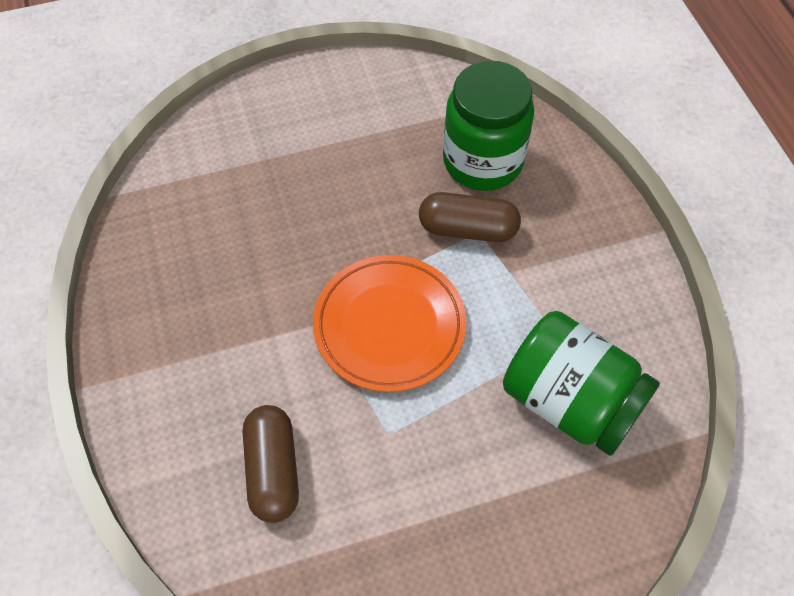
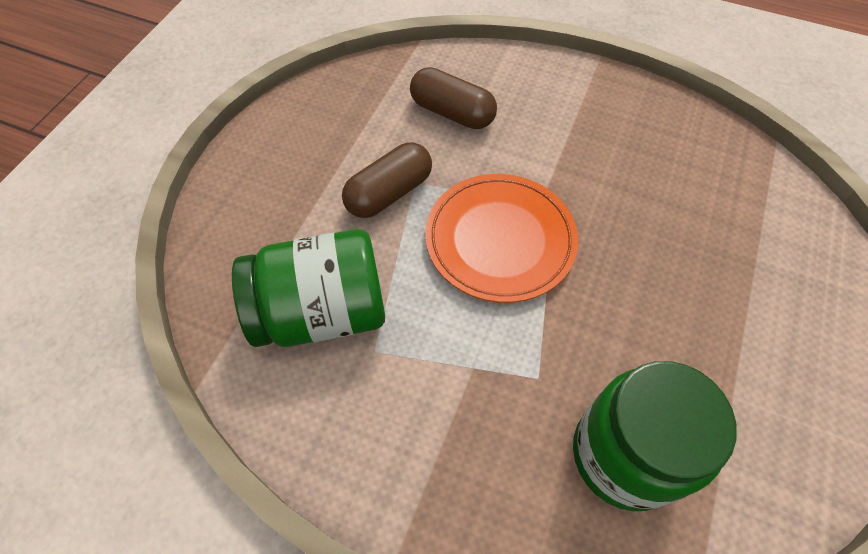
camera: 130 degrees right, 0 degrees up
(468, 229) = (548, 370): brown capsule -> brown capsule (389, 193)

